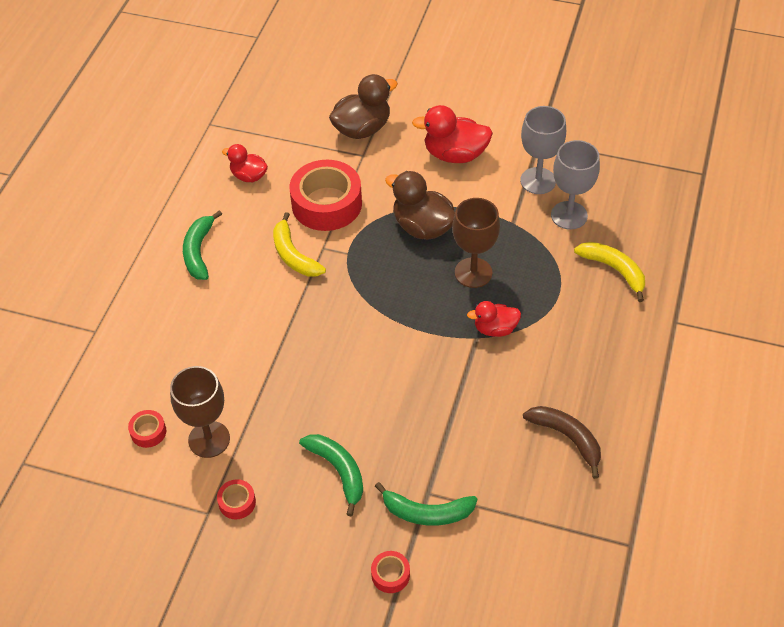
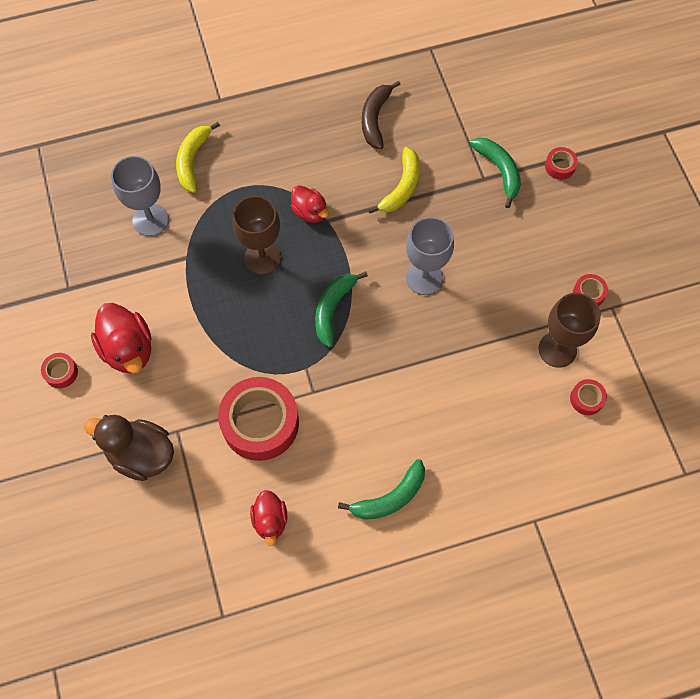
camera: 125 degrees left, 15 degrees up
(293, 255) = (338, 411): yellow banana -> yellow banana (401, 187)
(338, 471) = (512, 244): green banana -> green banana (333, 309)
(422, 227) = (236, 325): brown duck -> none
(466, 111) = (61, 372): none -> red tape
(538, 181) = (122, 264): grey goblet -> grey goblet (424, 278)

